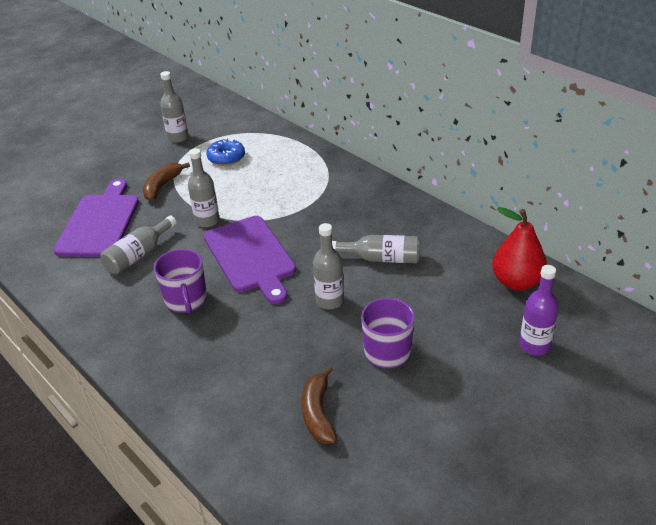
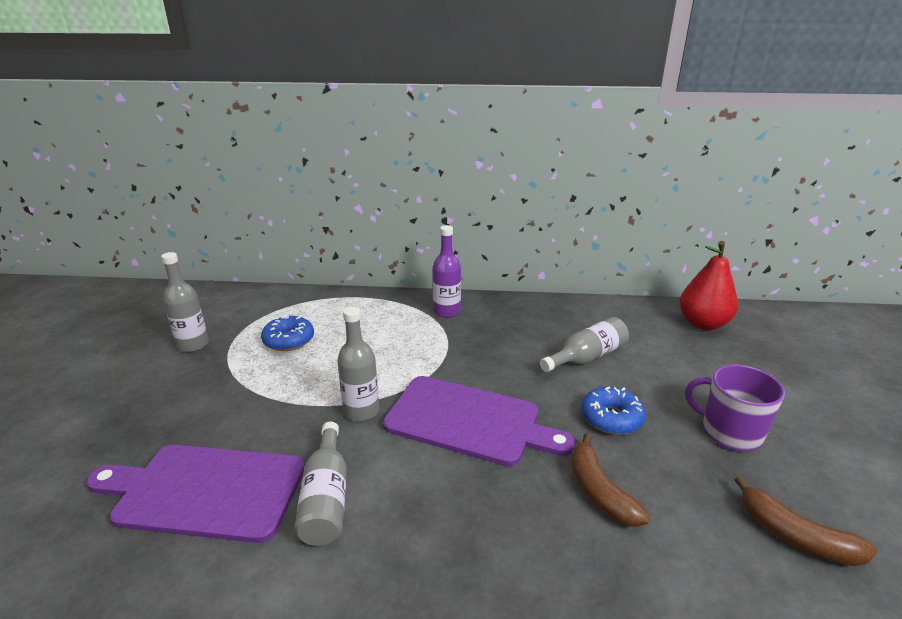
camera: 45 degrees left, 10 degrees down
(100, 223) = (205, 490): purple cutting board -> purple cutting board turned 45 degrees counterclockwise
(162, 186) = (244, 402): brown banana -> brown banana (599, 491)
(186, 300) = (472, 514): purple mug -> none
(330, 301) = (611, 418): grey bottle -> blue donut
(534, 346) = (796, 361): purple bottle -> purple bottle (446, 311)

